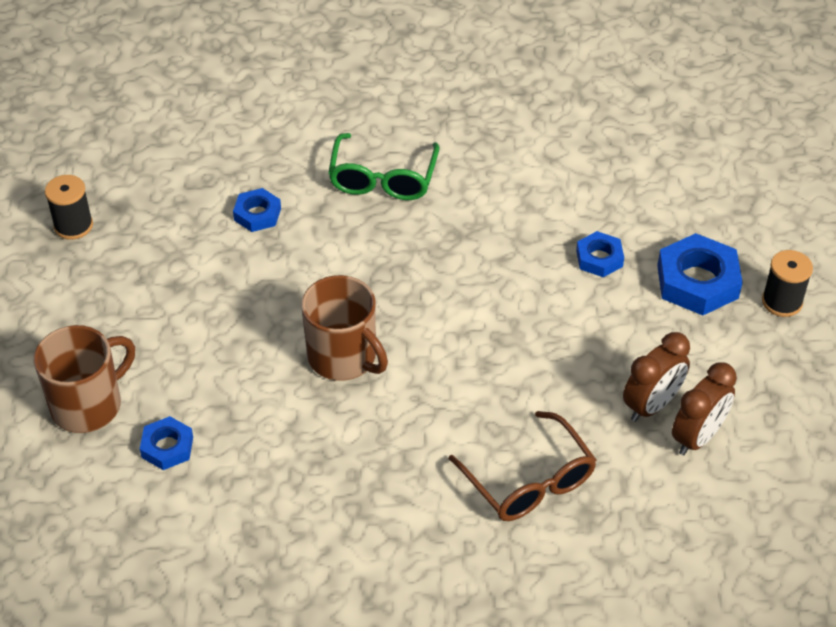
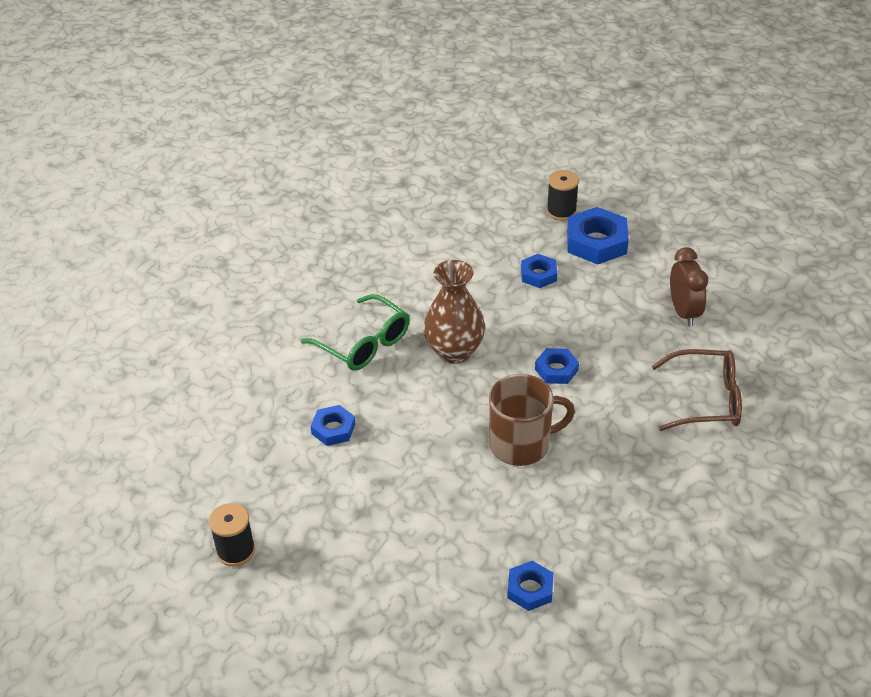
camera: 55 degrees left, 5 degrees down
(88, 405) = (446, 623): brown mug -> none
(428, 248) = (454, 351): none -> brown vase
(469, 337) = (556, 370): none -> blue nut
(698, 437) = (725, 305): brown clock -> none
(782, 302) = (643, 216): black spool -> black spool (561, 211)

